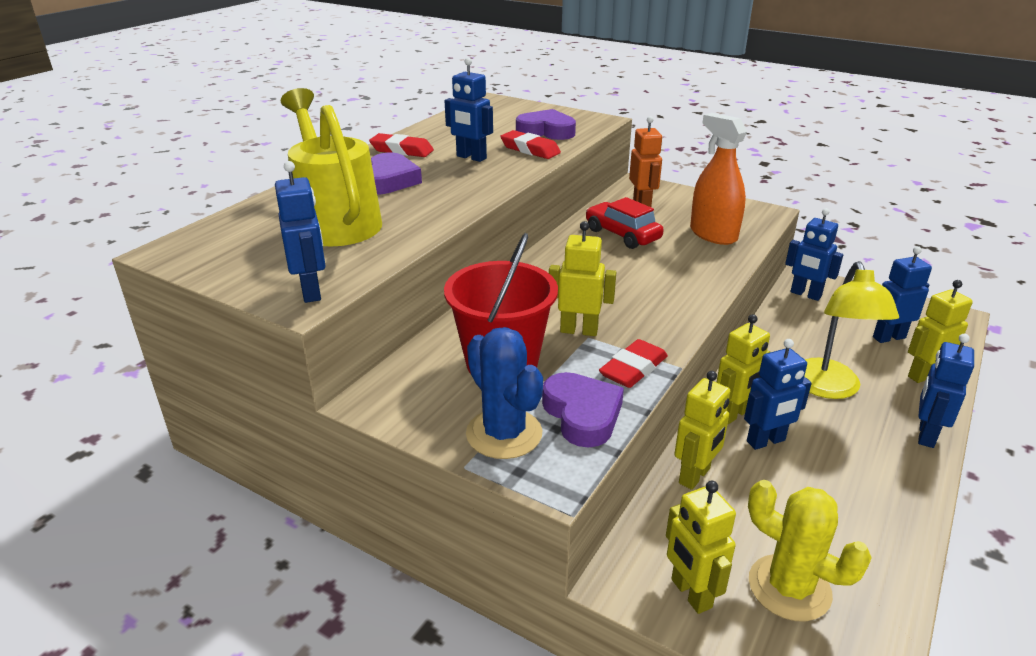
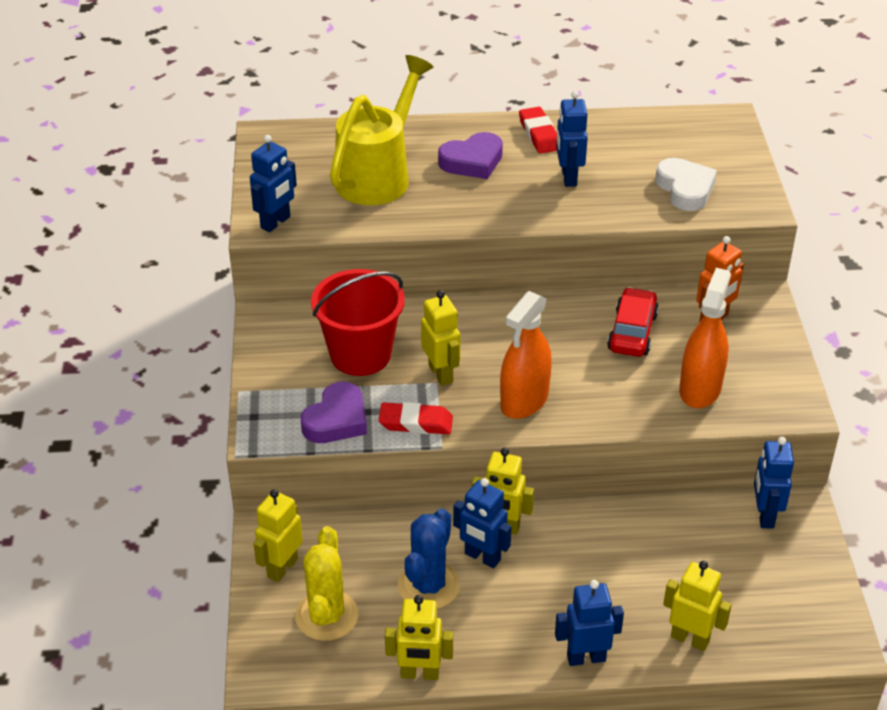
camera: 55 degrees right, 10 degrees up
(504, 434) = (284, 393): blue cactus -> blue cactus (428, 586)
(530, 149) = (626, 200): red eraser -> none
(546, 131) = (685, 189): purple heart -> white heart
(656, 304) = (524, 400): none -> orange spray bottle
(695, 476) = (401, 530): yellow robot -> yellow robot (419, 674)
(829, 388) = (600, 576): yellow lamp -> none
(888, 337) = (739, 599): blue robot -> none

